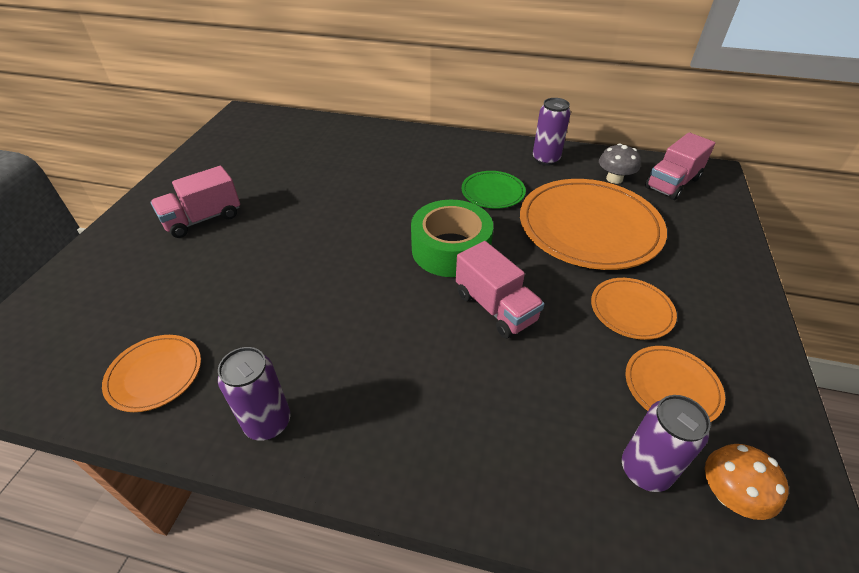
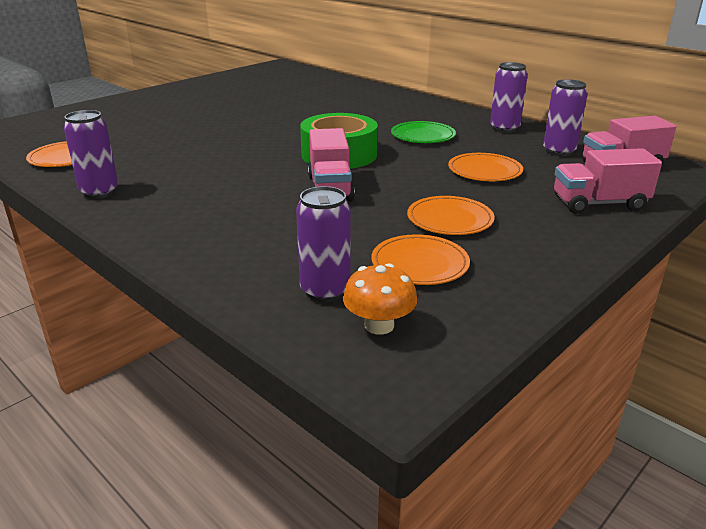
camera: 30 degrees right, 15 degrees down
(203, 219) = (182, 105): pink truck -> pink truck (599, 204)
(589, 227) = (484, 171): orange plate -> orange plate, size x0.49
(614, 179) = (559, 151): grey mushroom -> purple can

